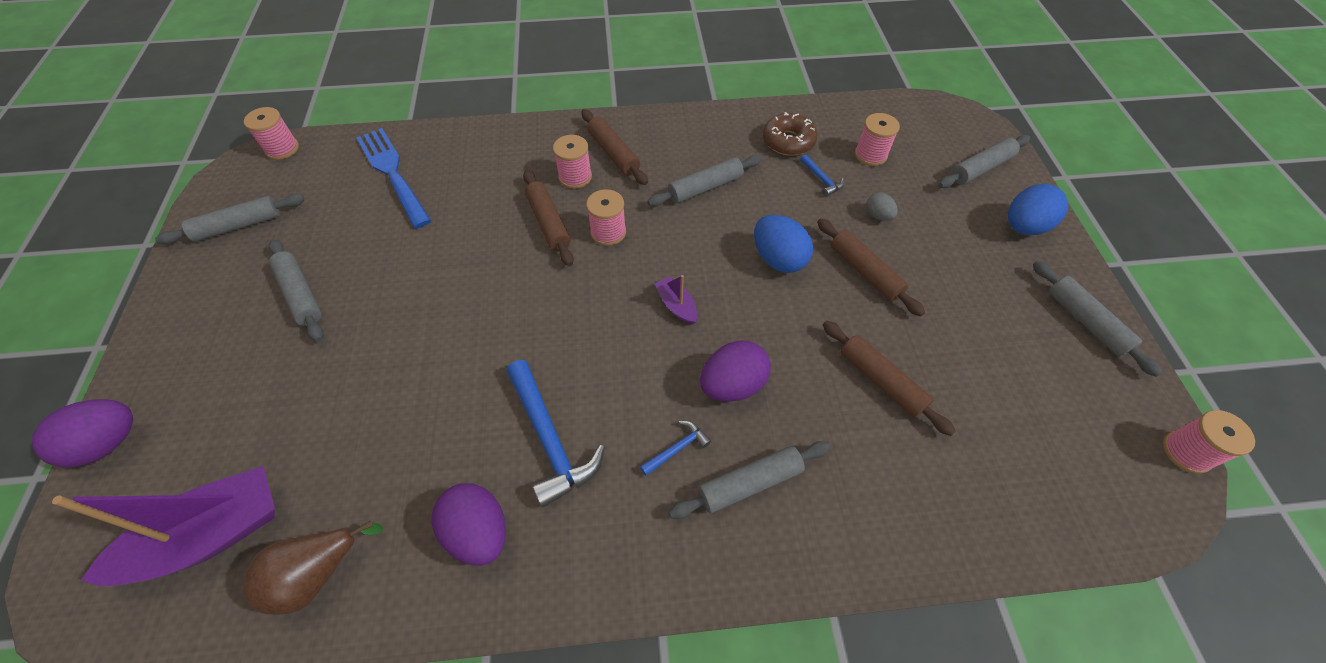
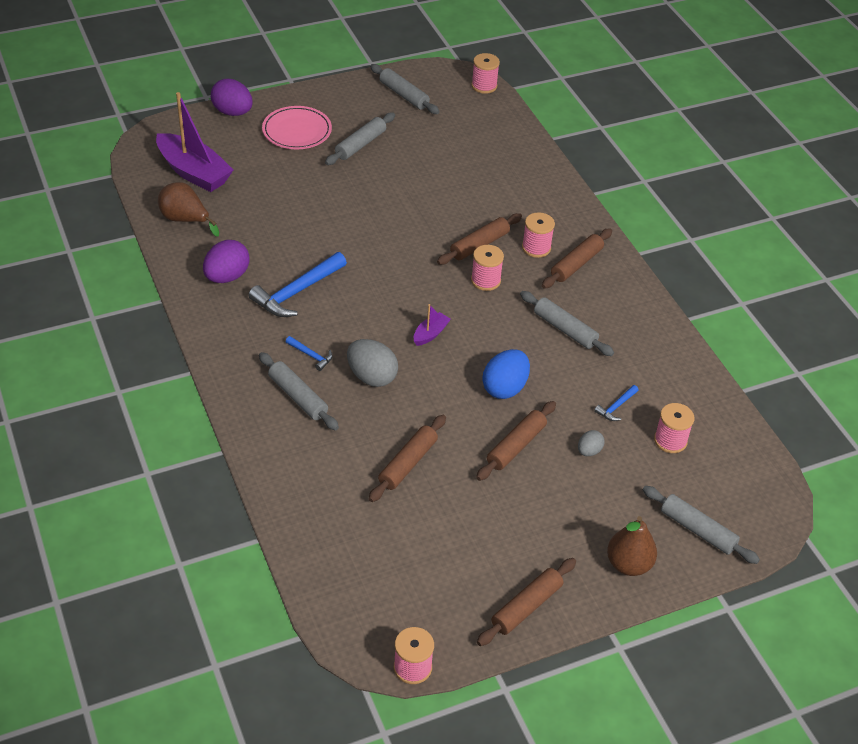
camera: 70 degrees right, 10 degrees down
(218, 363) = (297, 131): none -> pink plate
(393, 174) = (488, 149): blue fork -> none
(732, 385) = (371, 376): purple egg -> grey egg
(788, 141) = (656, 377): brown donut -> none
(1024, 227) = (628, 564): blue egg -> brown pear
(1086, 322) = (526, 607): grey rolling pin -> brown rolling pin

